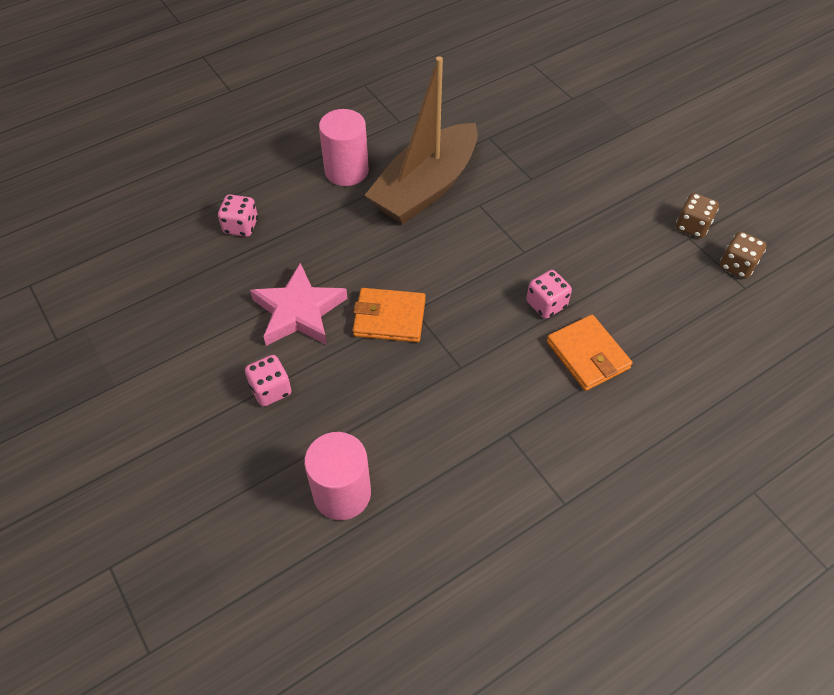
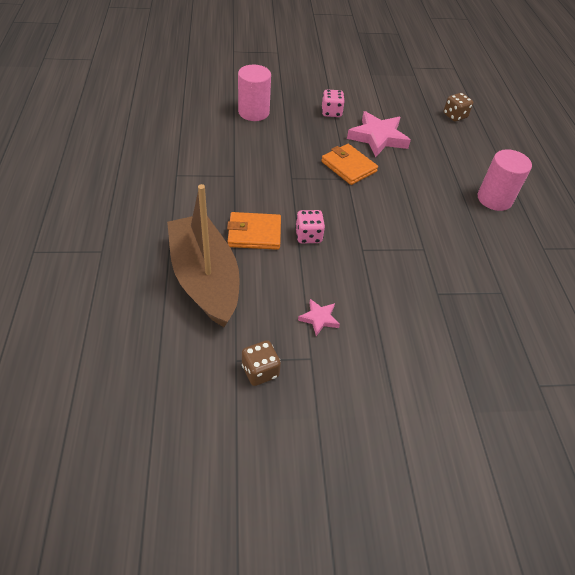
camera: 115 degrees right, 5 degrees down
(241, 226) = (461, 139): pink dice -> none
(389, 318) = (348, 166): orange wallet -> orange wallet turned 75 degrees counterclockwise
(425, 188) = (457, 229): brown boat -> brown boat (205, 279)
(643, 249) = (319, 318): none -> pink star
(692, 226) = (321, 369): brown dice -> brown dice (455, 116)

